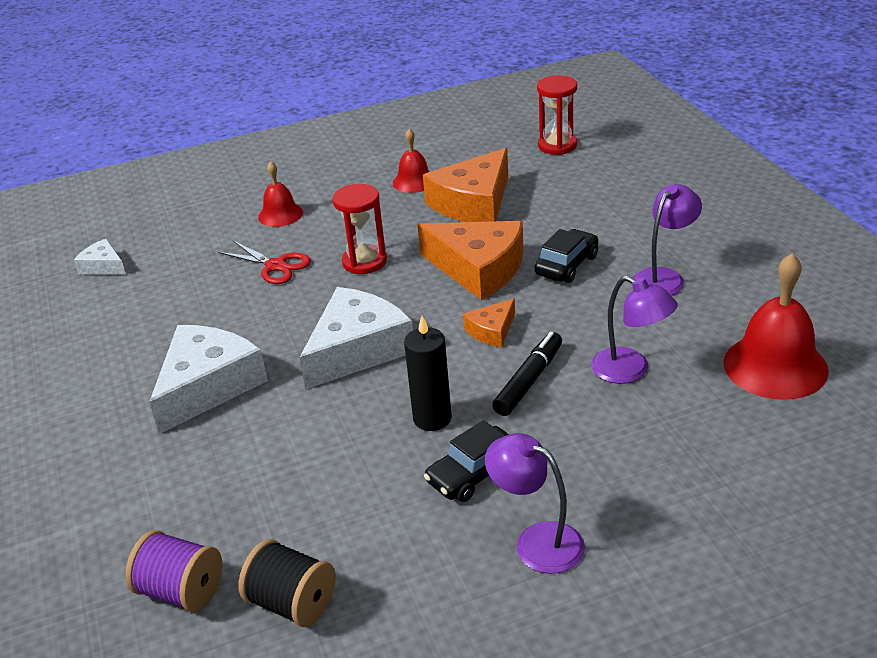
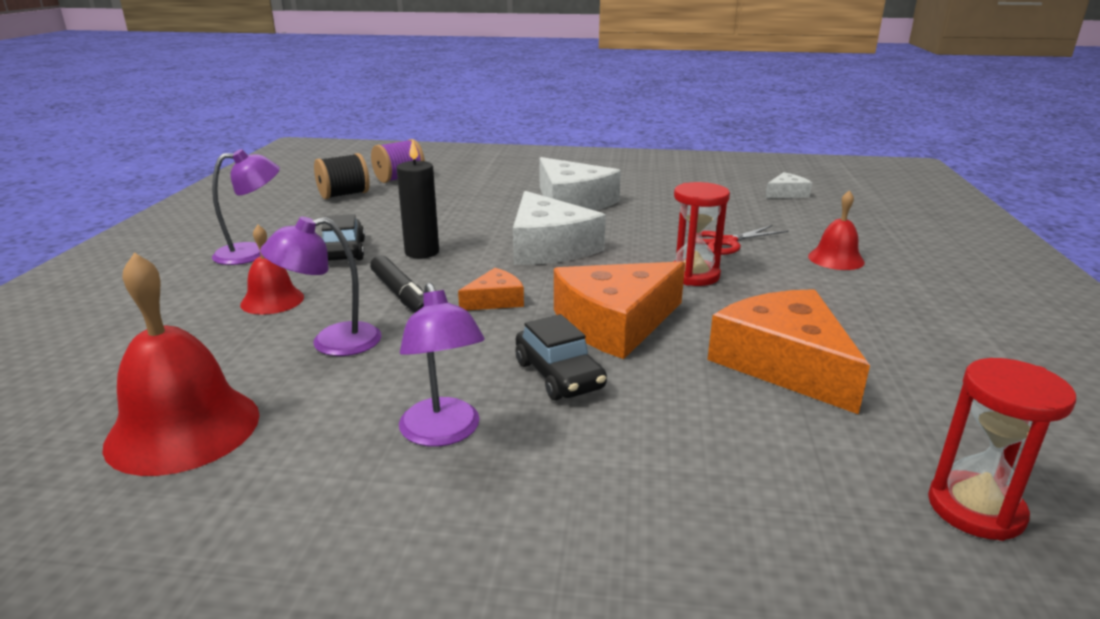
camera: 115 degrees right, 10 degrees down
(414, 181) = (881, 341): red bell -> red bell (272, 300)
(492, 331) = (495, 300): orange cheese -> orange cheese turned 75 degrees clockwise

